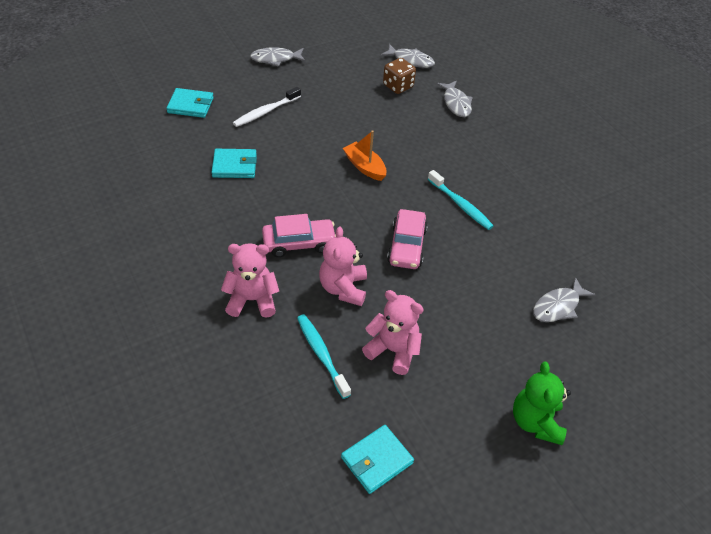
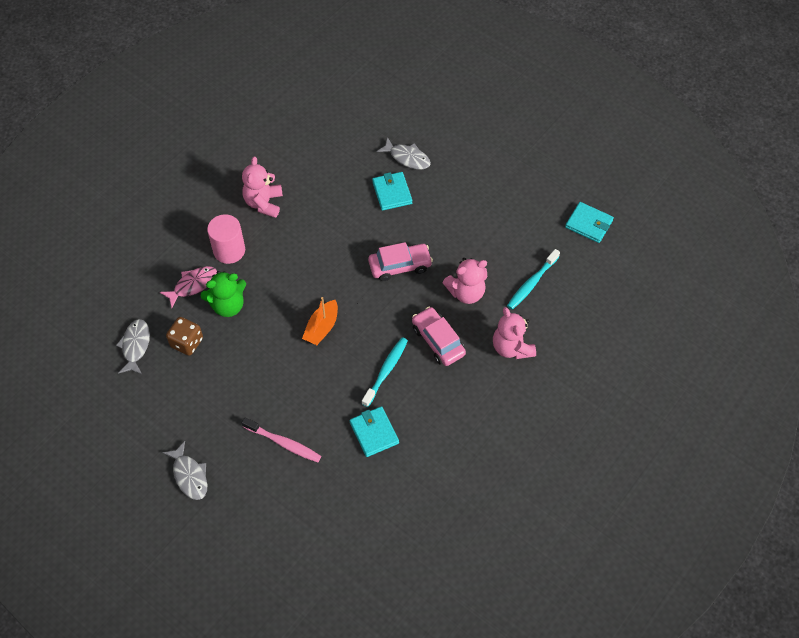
camera: 110 degrees left, 10 degrees up
(190, 105) = (307, 518): turquoise wallet -> turquoise wallet (392, 192)
(265, 112) = (284, 443): white toothbrush -> pink toothbrush
(393, 350) = (503, 242): pink teddy bear -> pink teddy bear (264, 203)
(456, 103) = (193, 285): grey fish -> pink fish
(461, 205) = (333, 243): turquoise toothbrush -> turquoise toothbrush (386, 371)
(485, 134) = (229, 250): none -> pink cylinder
(536, 422) = (510, 151): green teddy bear -> green teddy bear (228, 305)

